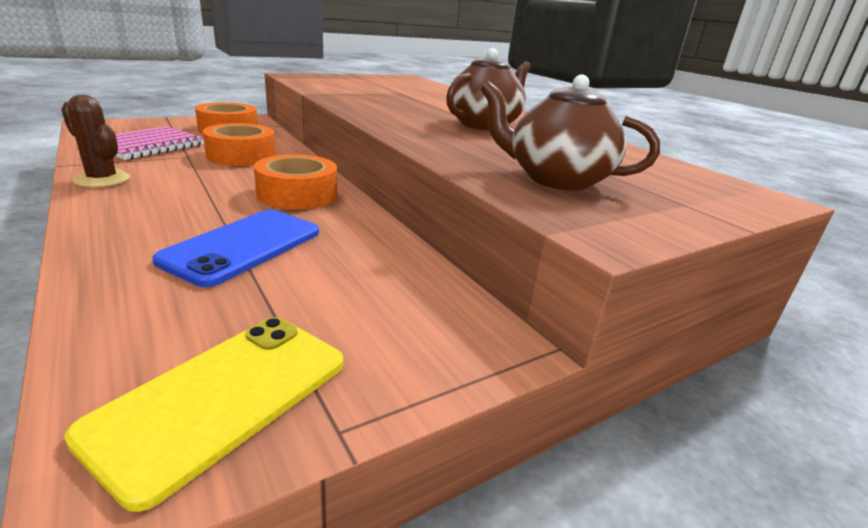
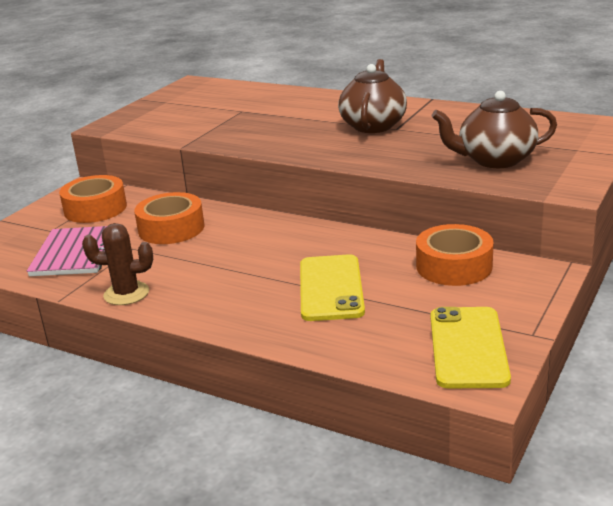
camera: 25 degrees left, 0 degrees up
(243, 246) = (331, 288): blue phone -> yellow phone
(297, 194) = (285, 241): orange tape -> orange tape (454, 266)

